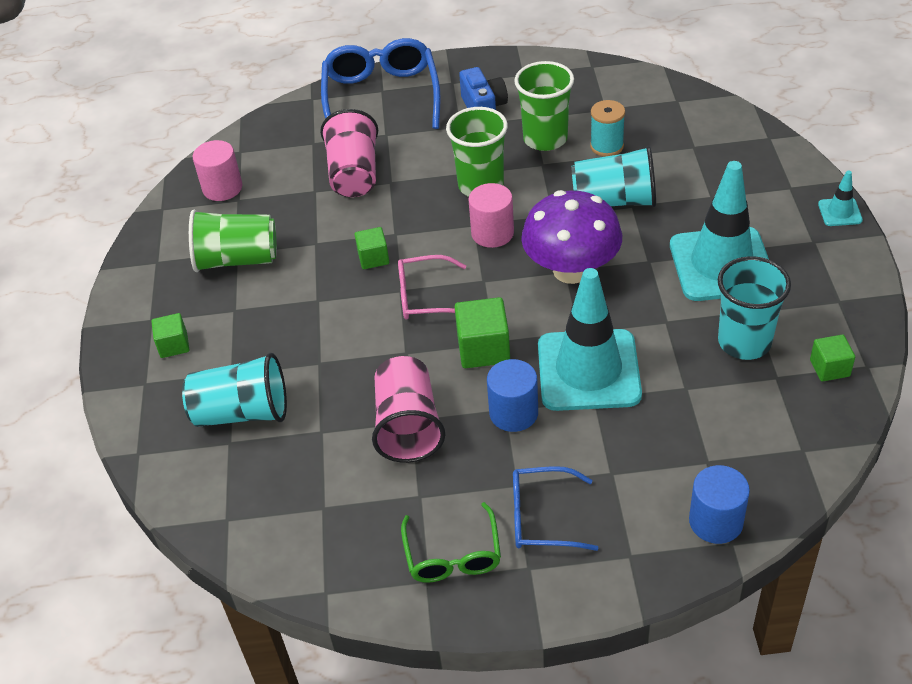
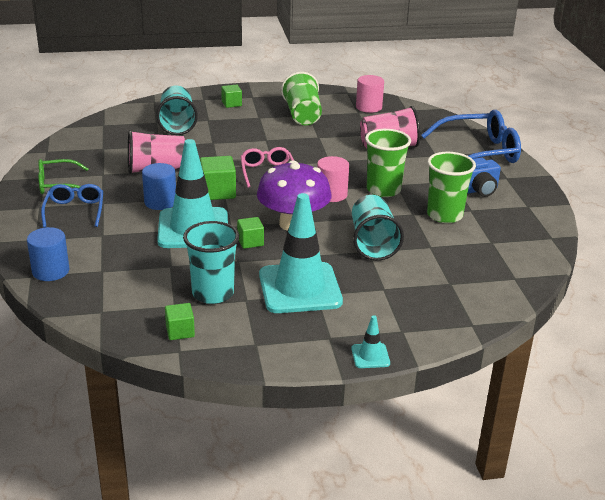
camera: 80 degrees right, 15 degrees down
(373, 258) = (304, 155): green cube -> green cube (250, 242)
(607, 146) = (441, 242): turquoise spool -> none

